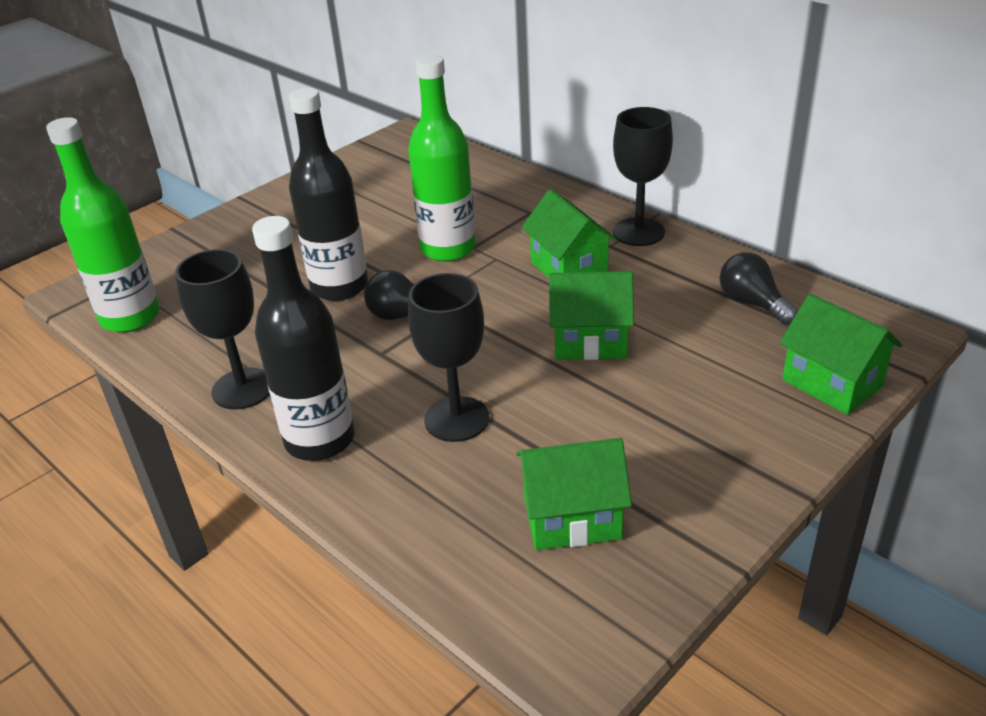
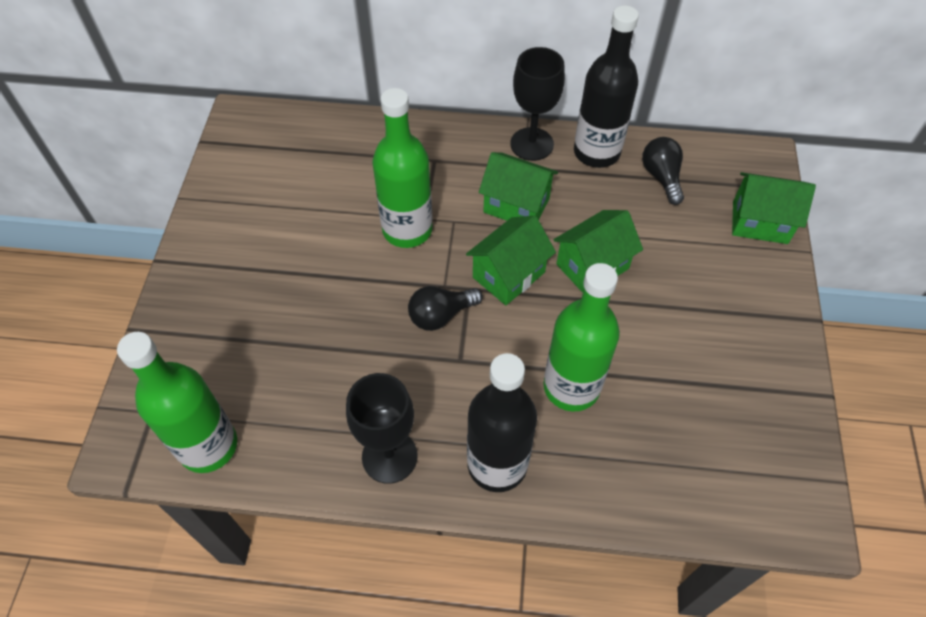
camera: 40 degrees left, 20 degrees up
(339, 287) = (359, 314): black bottle -> black bottle (596, 152)
(456, 419) = (571, 387): black goblet -> green bottle
(572, 518) = (714, 420): green house -> green house (509, 275)
(752, 303) = (661, 177): black light bulb -> black light bulb turned 60 degrees clockwise

